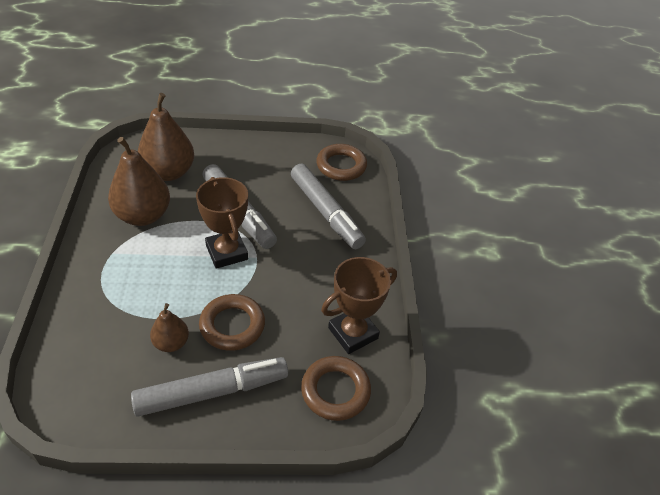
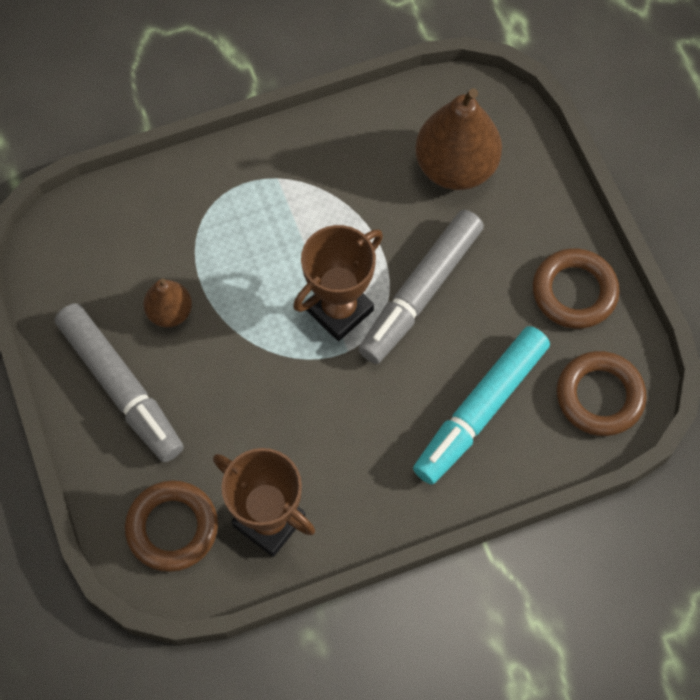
camera: 75 degrees right, 20 degrees up
(143, 215) = (357, 179): brown pear -> none
(232, 325) = (222, 369): brown ring -> brown ring (574, 292)
(326, 212) = (480, 410): grey marker -> turquoise marker

